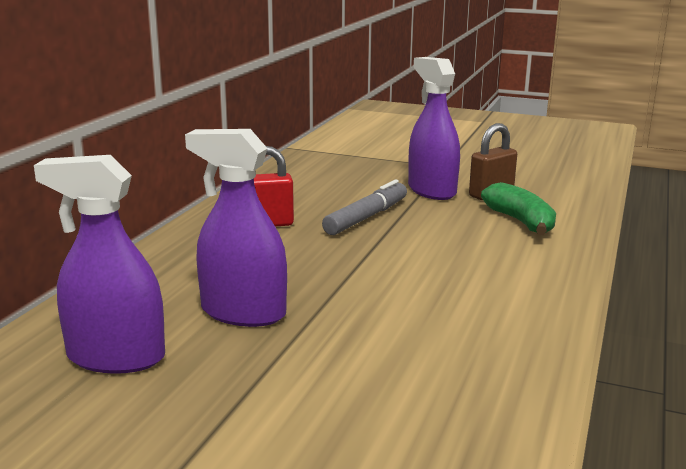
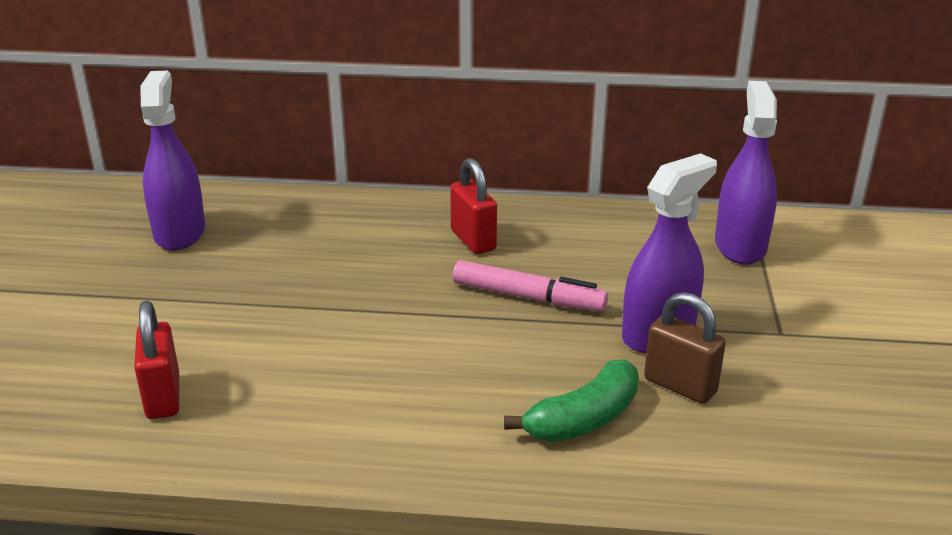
camera: 75 degrees right, 10 degrees up
(243, 312) = (263, 268): purple spray bottle -> purple spray bottle (740, 245)
(366, 217) = (528, 297): grey marker -> pink marker
(456, 374) = (163, 397): none -> red padlock

